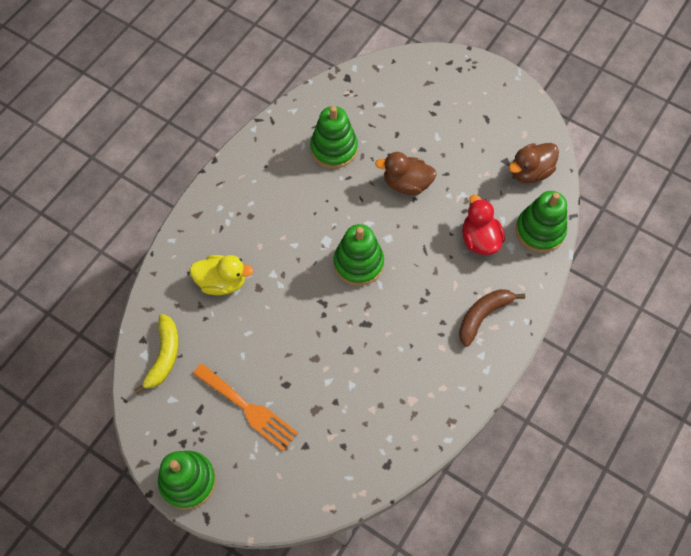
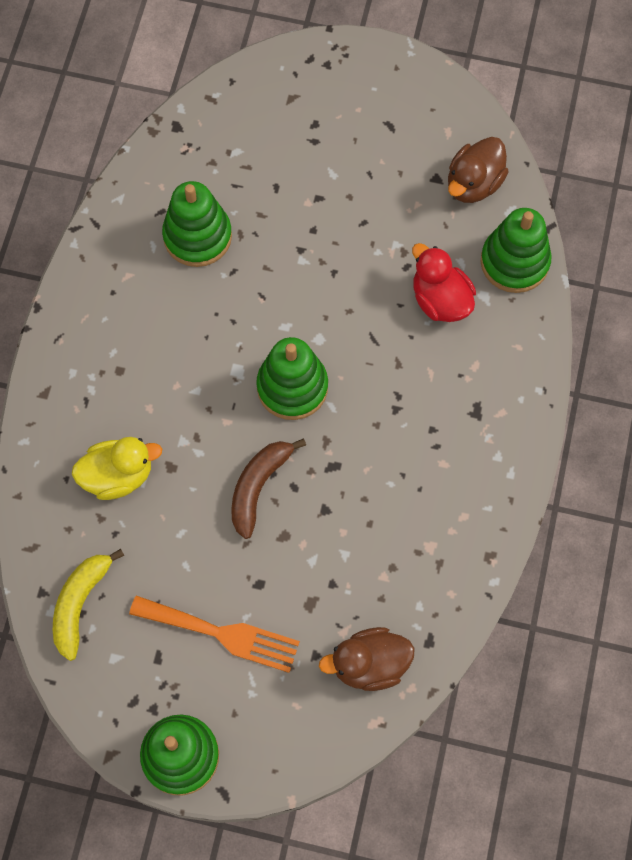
camera: 20 degrees left, 5 degrees up
(164, 356) = (80, 604): yellow banana -> yellow banana turned 150 degrees counterclockwise
(406, 184) = (315, 254): brown duck -> brown duck (369, 664)
(483, 316) = (481, 403): brown banana -> brown banana (258, 487)

